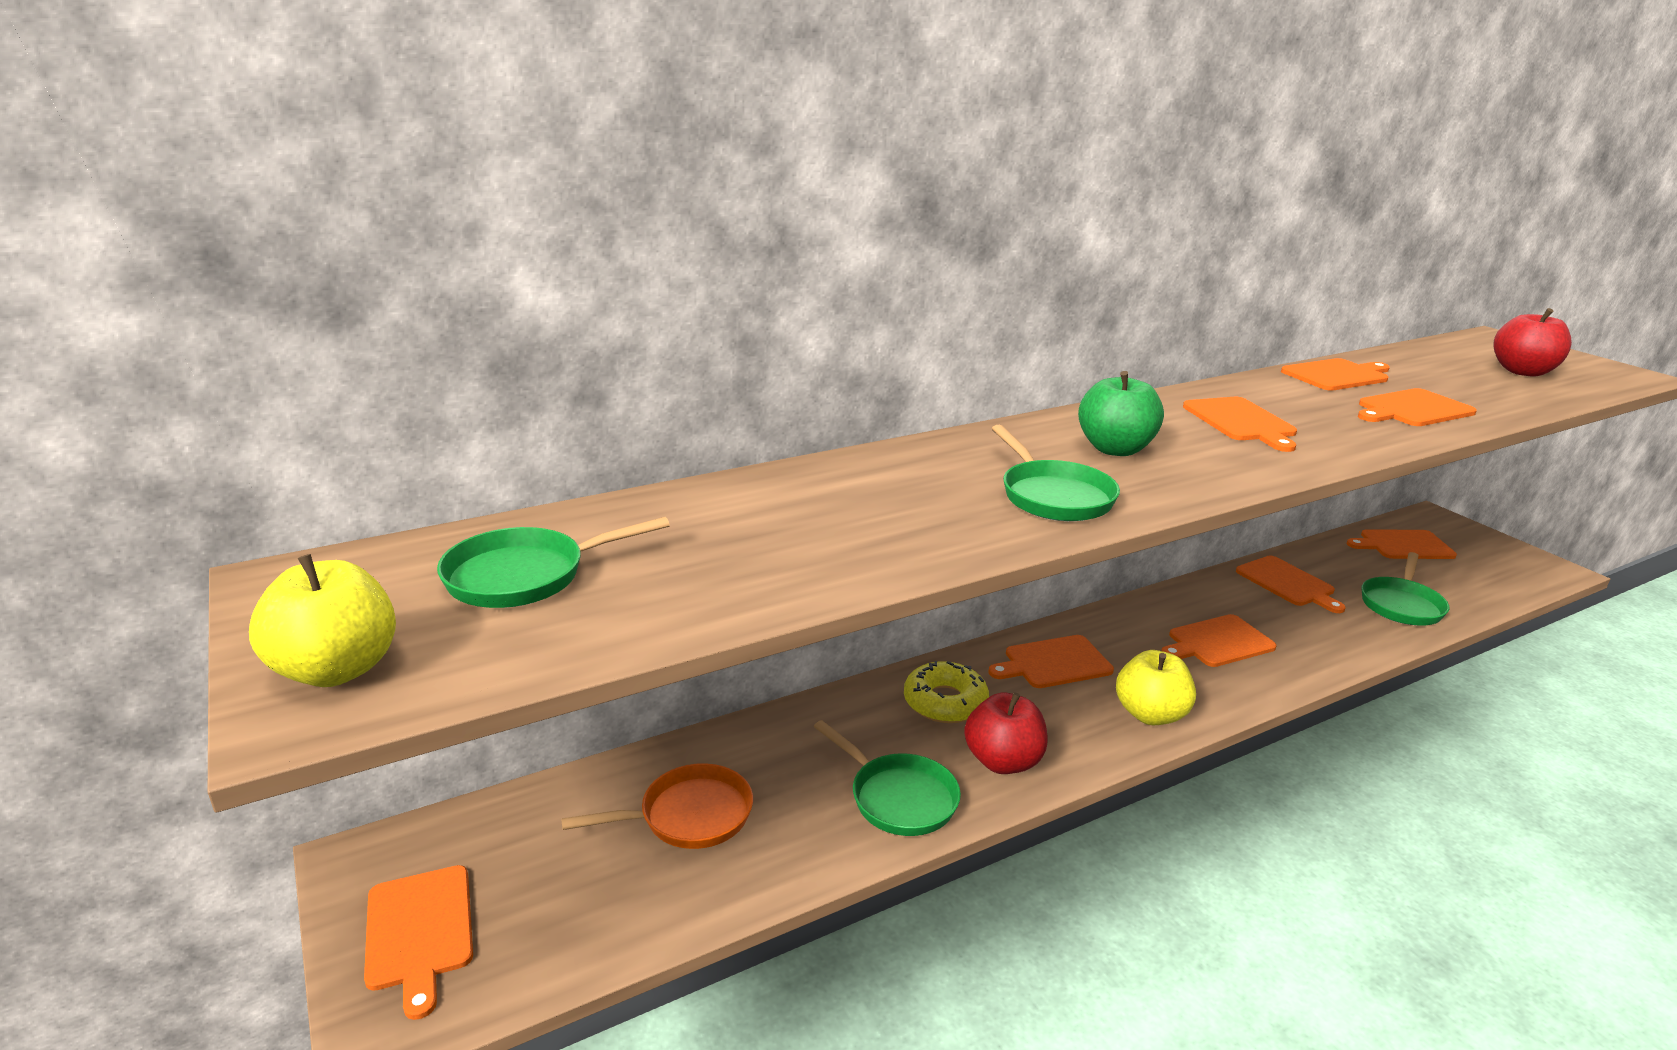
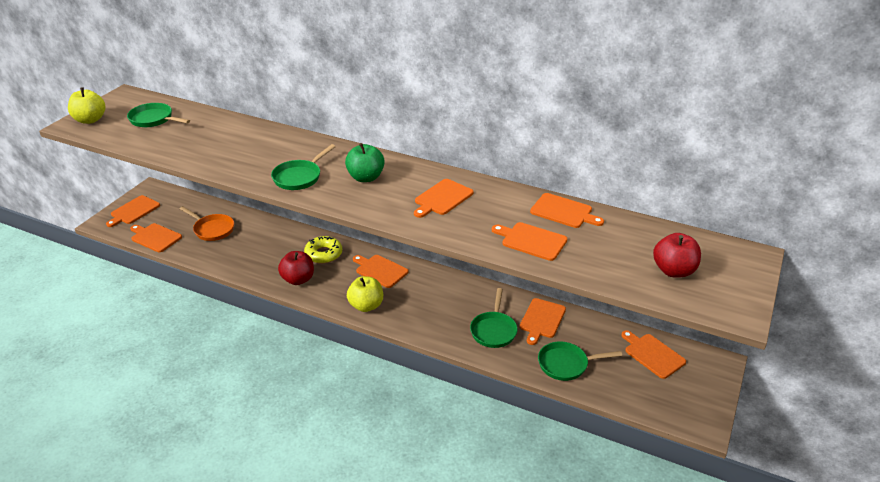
camera: 55 degrees right, 10 degrees up
(898, 798) = (256, 264): green pan -> green pan (493, 330)
(1217, 642) = (449, 310): orange cutting board -> orange cutting board (155, 237)

